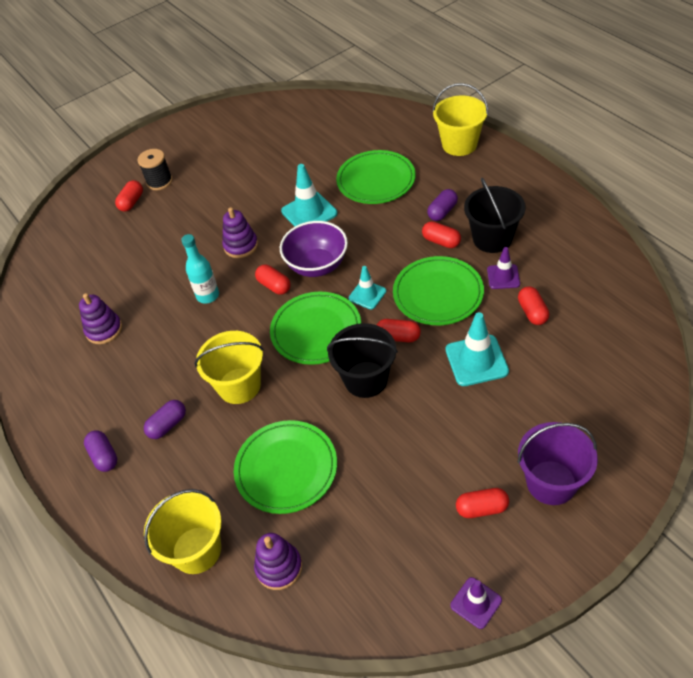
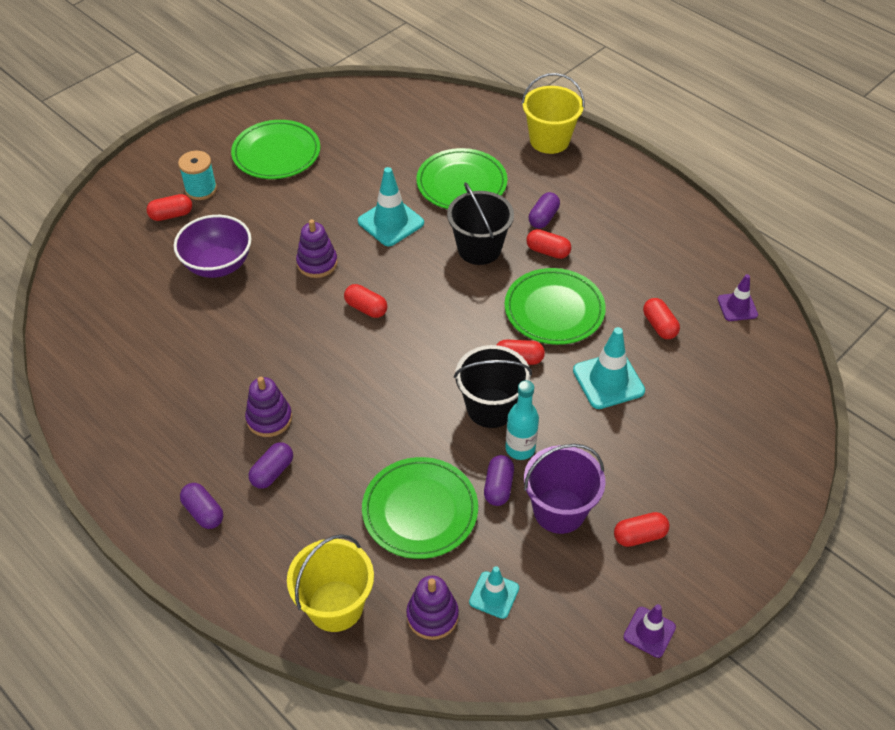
camera: 15 degrees left, 0 degrees up
(104, 330) = (170, 368): purple stacking toy -> purple stacking toy (269, 418)
(132, 202) = (171, 215): red capsule -> red capsule turned 60 degrees clockwise
(159, 181) = (201, 189): black spool -> turquoise spool
(208, 296) = (289, 323): turquoise bottle -> turquoise bottle (520, 448)
(239, 386) = (348, 423): yellow bucket -> none
(316, 330) = (424, 357): green plate -> green plate (276, 153)
(317, 265) = (411, 283): purple bowl -> purple bowl (218, 265)
(359, 452) = (498, 487): none -> purple capsule
(367, 295) = (475, 314): turquoise traffic cone -> turquoise traffic cone (494, 595)
(492, 238) = (603, 246): black bucket -> black bucket (479, 249)
(503, 277) = (622, 288): purple traffic cone -> purple traffic cone (737, 307)
(551, 482) = (707, 503): purple bucket -> purple bucket (559, 510)

